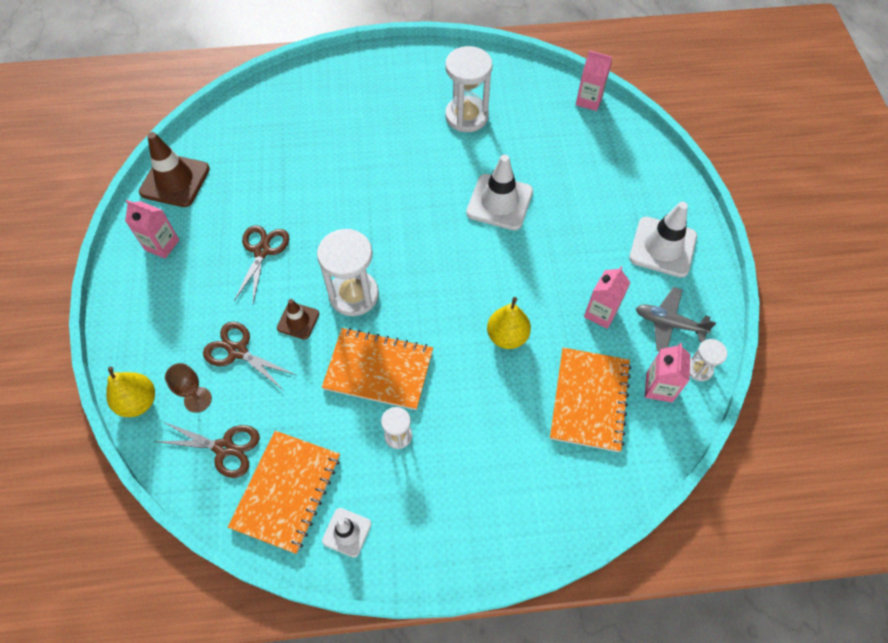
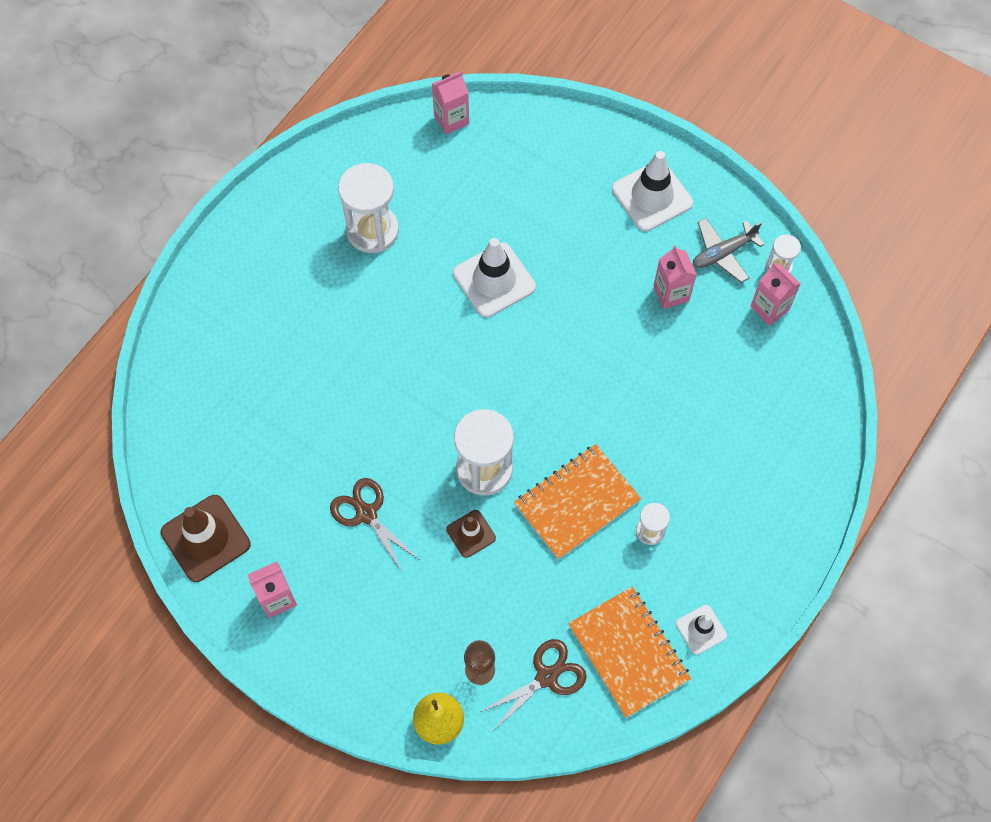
camera: 50 degrees left, 5 degrees up
(237, 351) = (458, 605): brown scissors -> none
(507, 336) = (631, 380): yellow pear -> none
(589, 400) = (738, 366): orange notebook -> none

